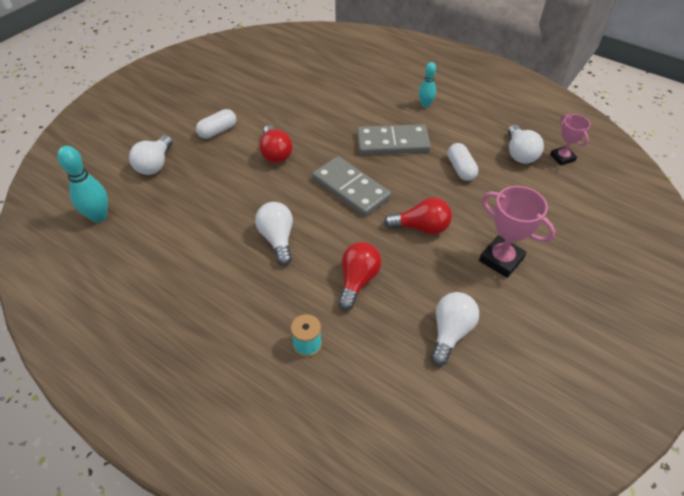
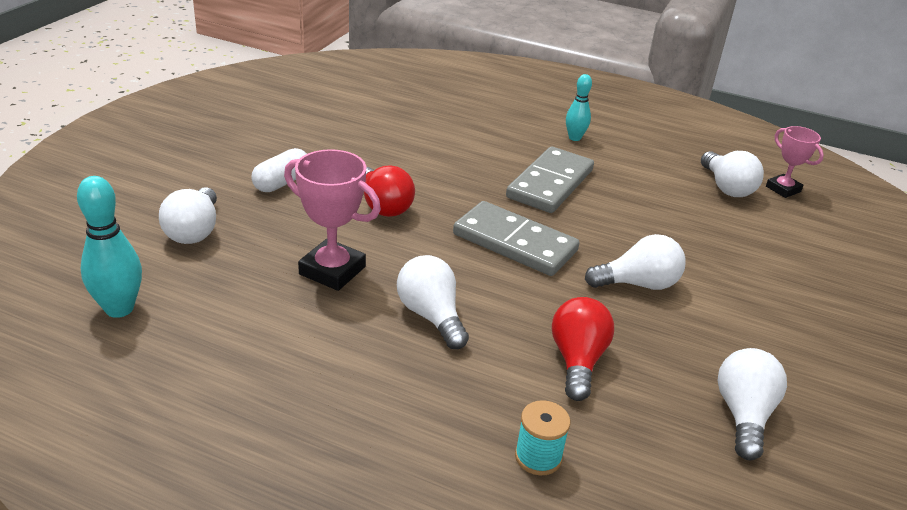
camera: 15 degrees left, 15 degrees down
(392, 142) = (550, 184): grey domino -> grey domino turned 45 degrees counterclockwise
(421, 227) = (638, 284): red light bulb -> white light bulb
(460, 169) = (658, 209): white capsule -> none
(501, 259) = (766, 314): pink trophy -> pink trophy (332, 270)

